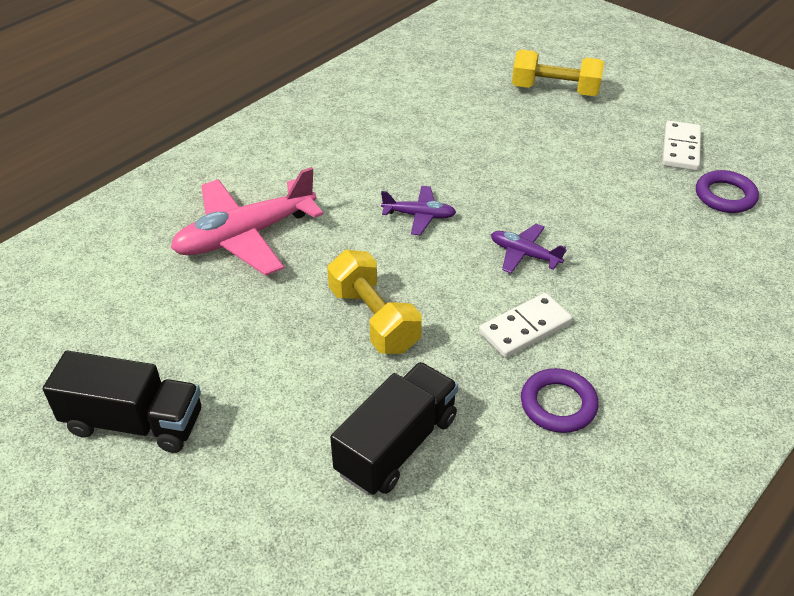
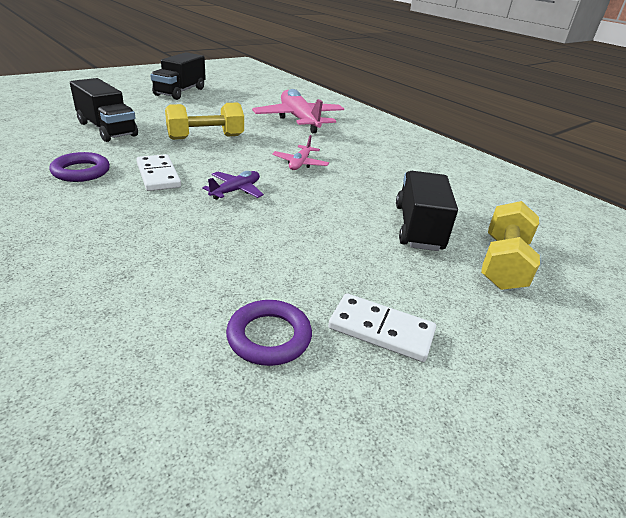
camera: 95 degrees right, 10 degrees down
(419, 215) = (300, 163): purple plane -> pink plane
(524, 129) = (418, 227): none -> black truck

